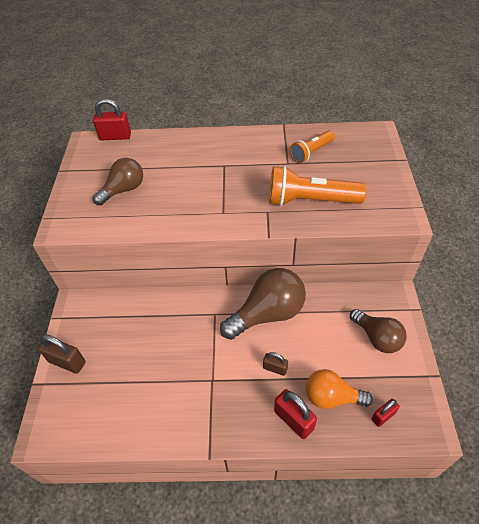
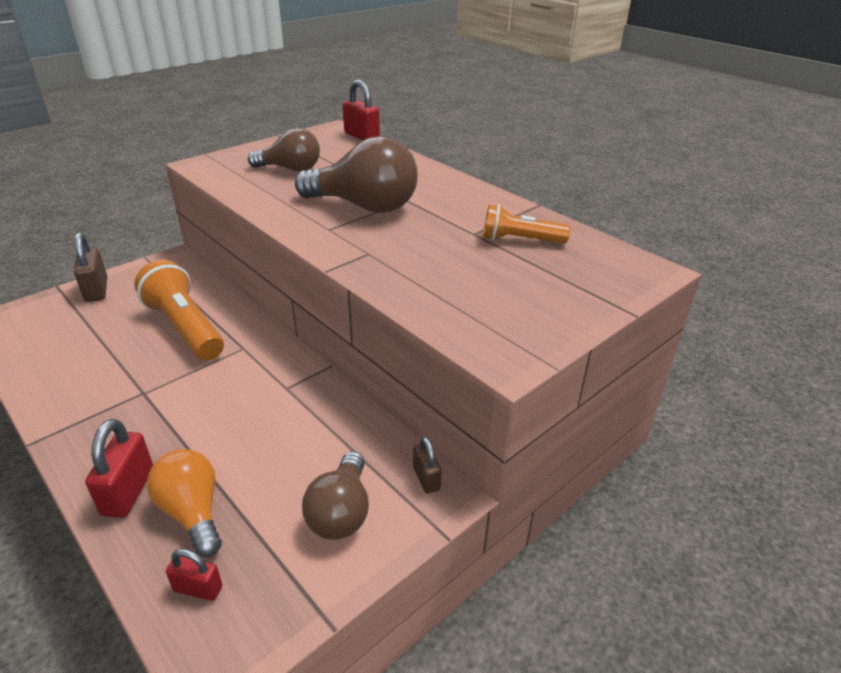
camera: 45 degrees right, 15 degrees down
(267, 314) = (282, 387): brown light bulb -> brown light bulb (364, 206)
(275, 368) = (200, 435): brown padlock -> brown padlock (426, 478)
(310, 201) = (428, 273): orange flashlight -> orange flashlight (185, 327)

